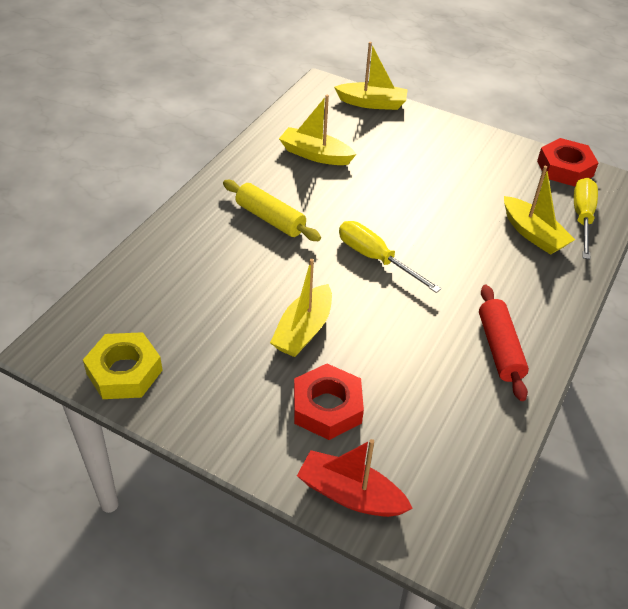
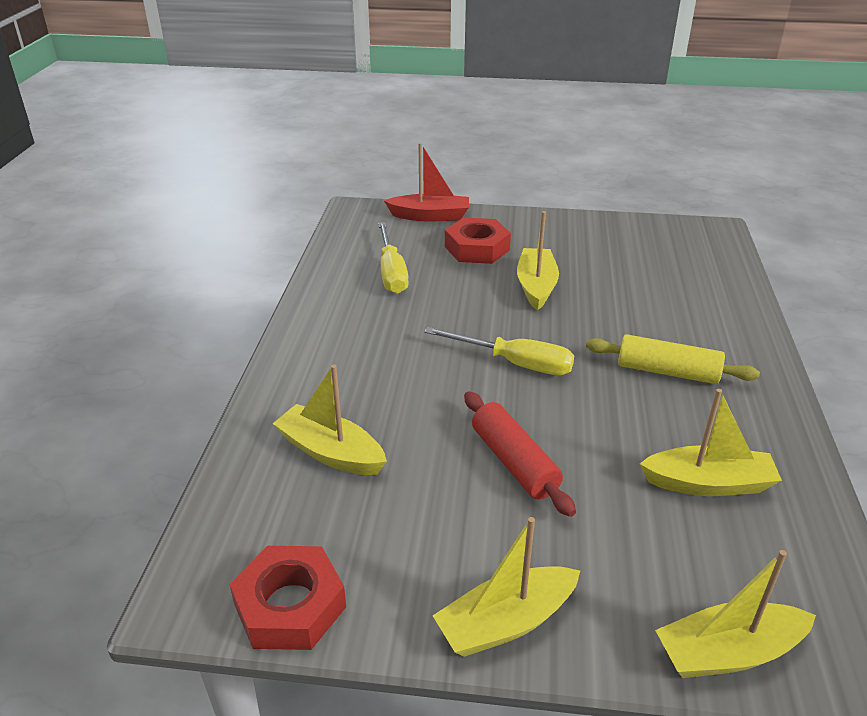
camera: 160 degrees right, 10 degrees down
(124, 372) = (645, 231): yellow nut -> none
(462, 136) = (506, 622): none -> yellow boat
(499, 348) = (346, 318): red rolling pin -> red rolling pin (514, 462)
(582, 218) = (257, 503): yellow screwdriver -> yellow screwdriver (391, 272)

